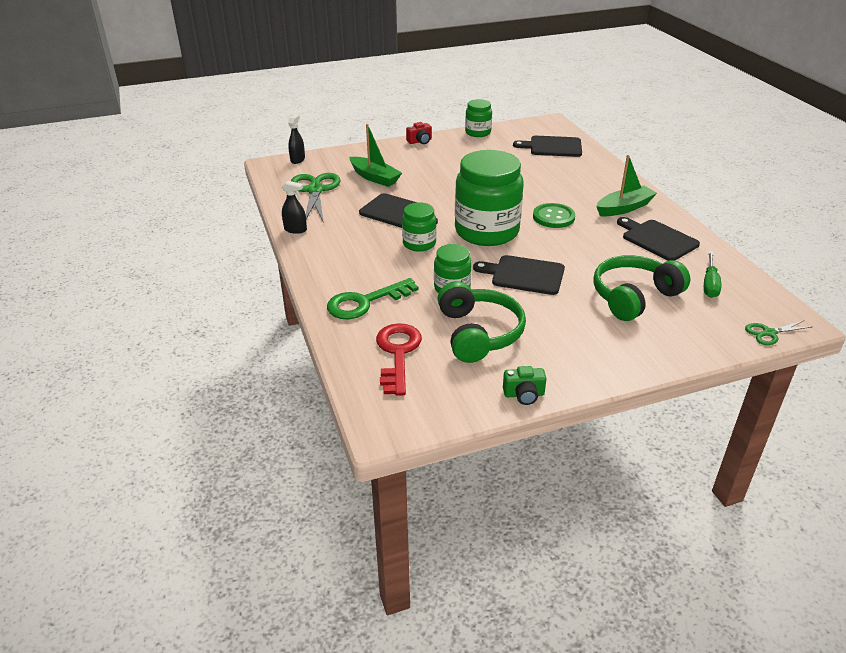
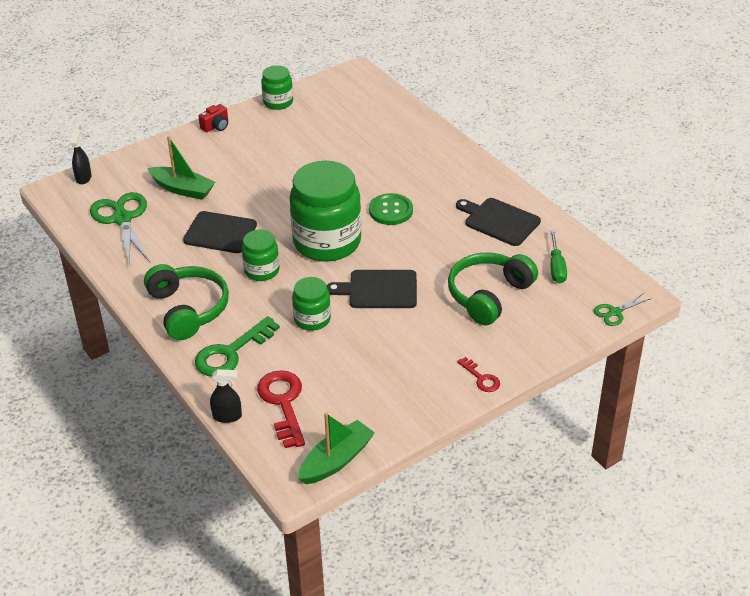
camera: 15 degrees left, 5 degrees up
(295, 229) = (122, 276): black spray bottle -> black spray bottle (227, 416)
(478, 333) = (352, 366): green headphones -> green headphones (188, 309)
(524, 394) = (411, 421): green camera -> none
(552, 147) = (367, 111): black cutting board -> none
(610, 368) = (481, 378): none -> red key
(624, 208) = (460, 186): green boat -> green boat (336, 460)

